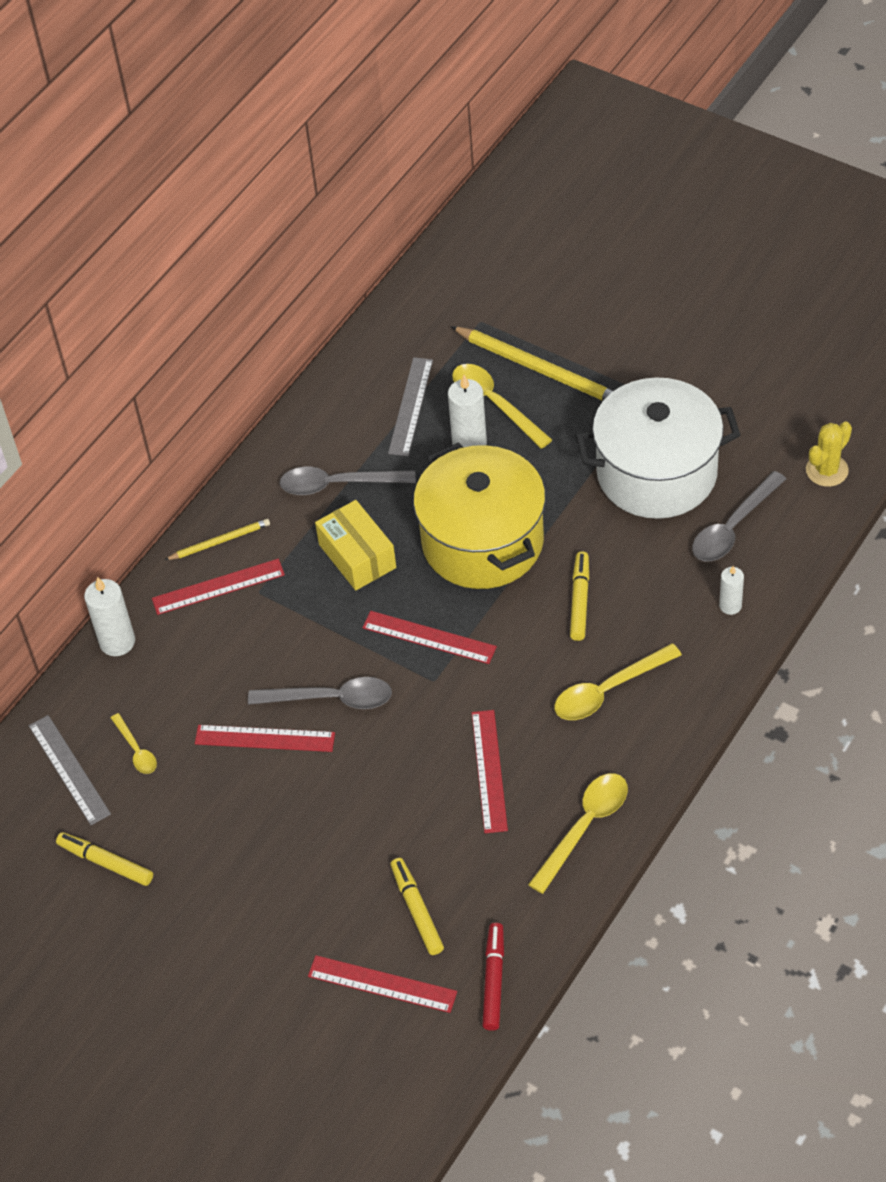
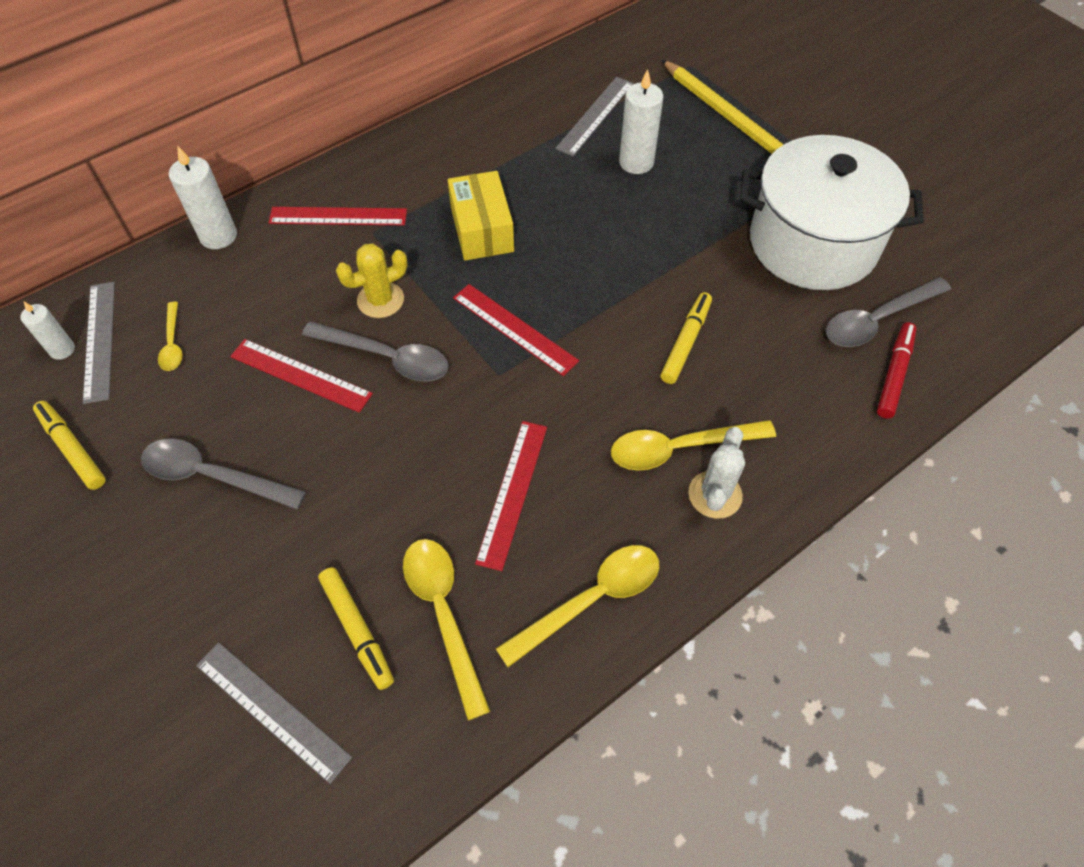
camera: 15 degrees right, 5 degrees up
(220, 541) = (362, 177): yellow pencil -> none
(338, 484) = (496, 161): grey spoon -> grey spoon (213, 476)
(382, 984) = (272, 711): red ruler -> grey ruler
(417, 910) = (357, 630): yellow marker -> yellow marker turned 150 degrees clockwise
(482, 542) = (610, 254): yellow pot -> none
(493, 980) = (401, 760): red marker -> red marker (894, 374)
(494, 404) = (675, 135): yellow spoon -> yellow spoon (443, 614)
(649, 717) = (715, 495): none -> white cactus
(730, 606) = (848, 401): white candle -> white candle (62, 350)
(827, 470) = (997, 294): yellow cactus -> yellow cactus (380, 300)

